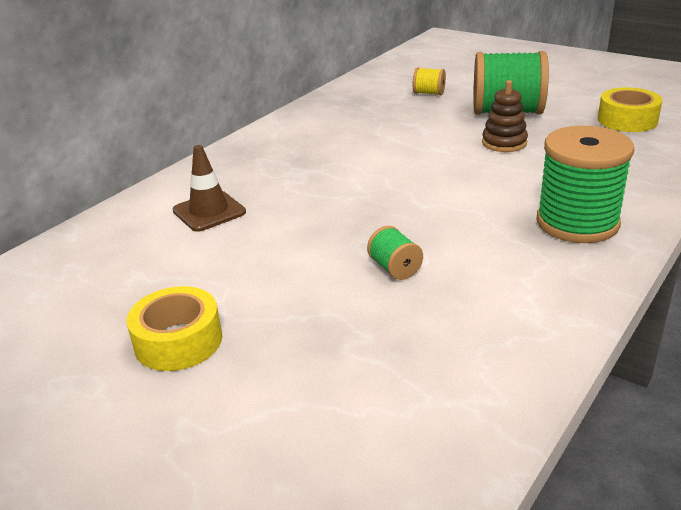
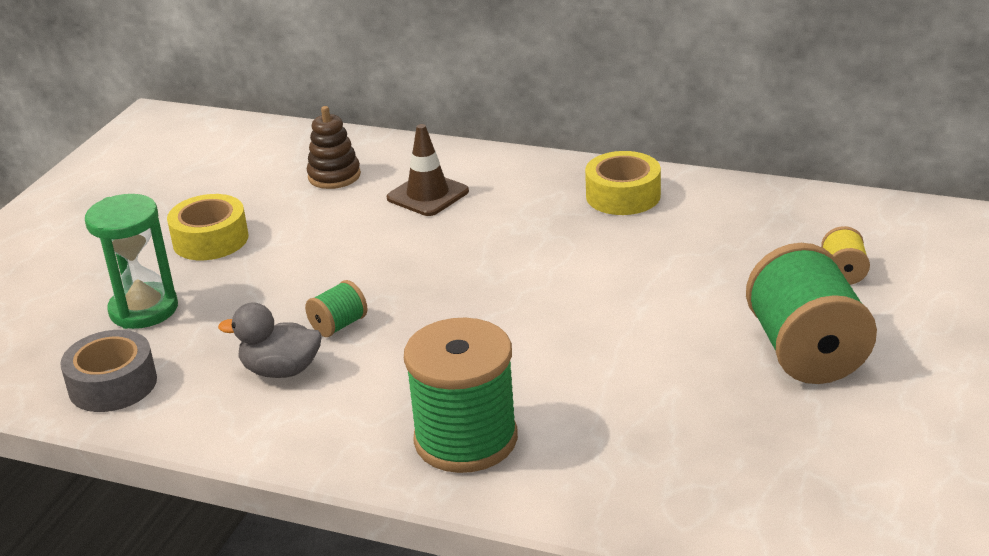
camera: 75 degrees right, 0 degrees up
(293, 396) = (144, 309): none -> green hourglass
(438, 422) = (113, 384): none -> grey tape
(455, 303) = (281, 370): none -> grey duck
(504, 143) = (685, 361): brown stacking toy -> brown stacking toy (334, 176)
(627, 120) = (833, 475): yellow tape -> yellow tape (623, 196)

